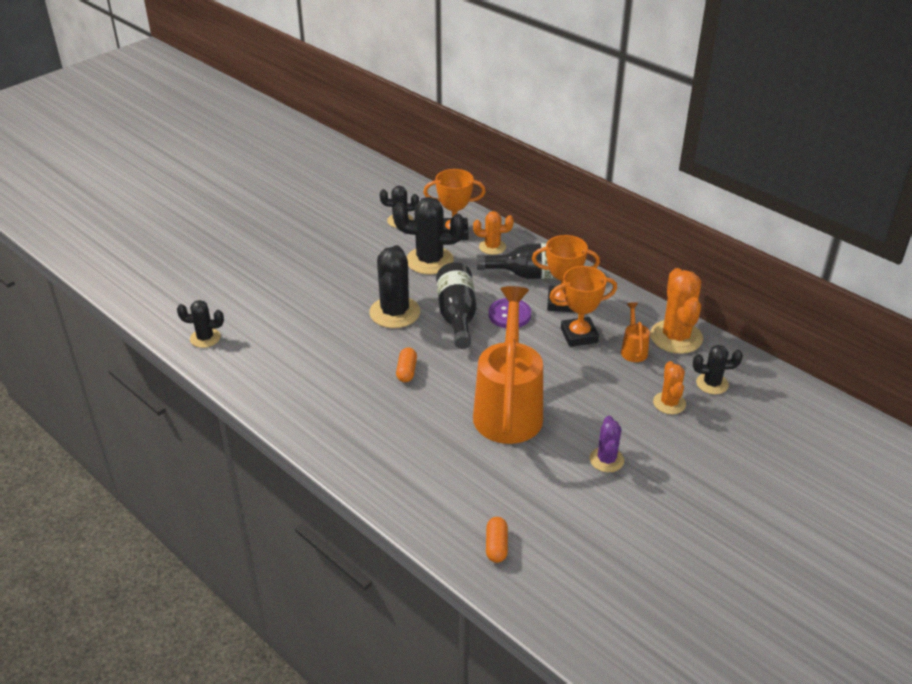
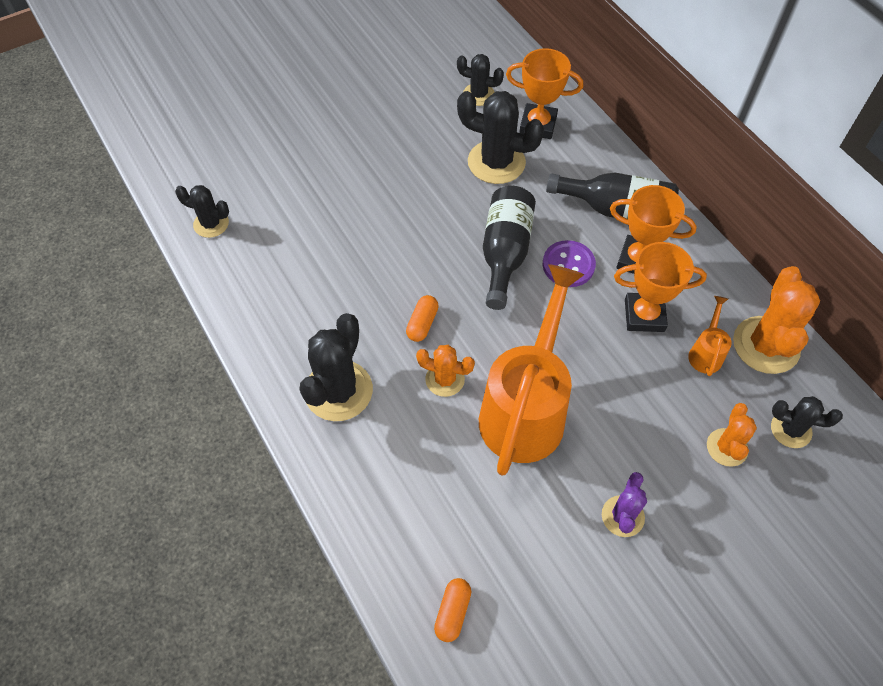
camera: 15 degrees right, 20 degrees up
(394, 312) = (433, 232): black cactus -> black cactus (338, 391)
(492, 247) = (577, 156): orange cactus -> orange cactus (445, 379)

